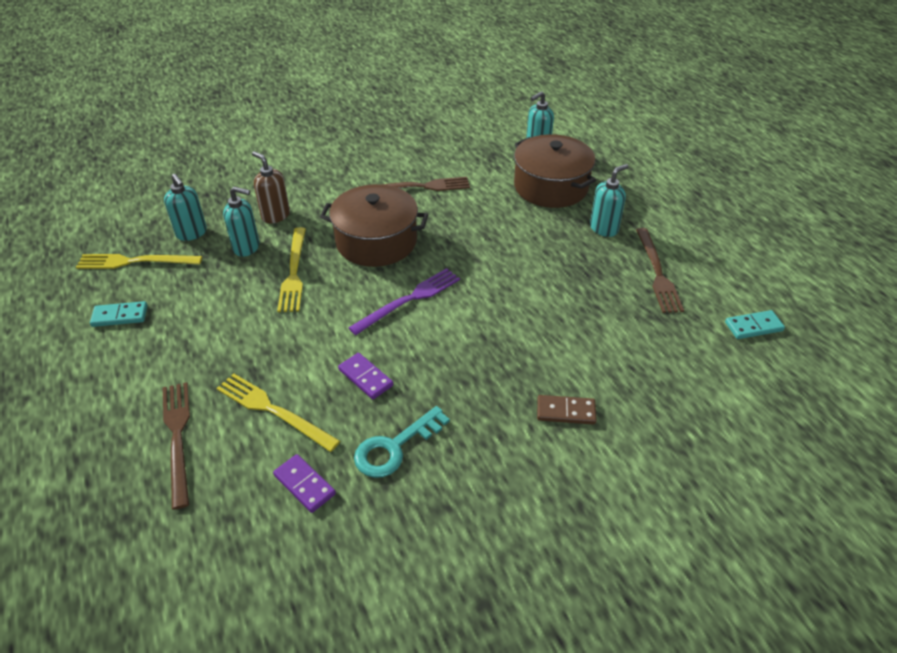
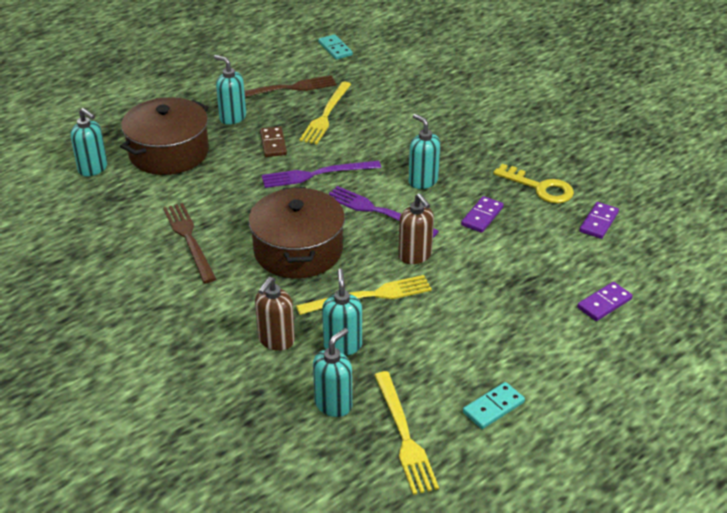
camera: 105 degrees left, 5 degrees down
(120, 316) = (493, 407): turquoise domino -> turquoise domino turned 75 degrees clockwise
(177, 437) = (604, 303): brown fork -> purple domino
(273, 411) = (545, 257): yellow fork -> yellow fork (326, 115)
(330, 312) = (415, 256): none -> brown soap dispenser
(394, 447) = (540, 188): turquoise key -> yellow key
(447, 344) = (423, 181): none -> turquoise soap dispenser
(486, 269) = (317, 174): none -> purple fork
(566, 412) = (462, 119): brown domino -> brown domino (273, 144)

